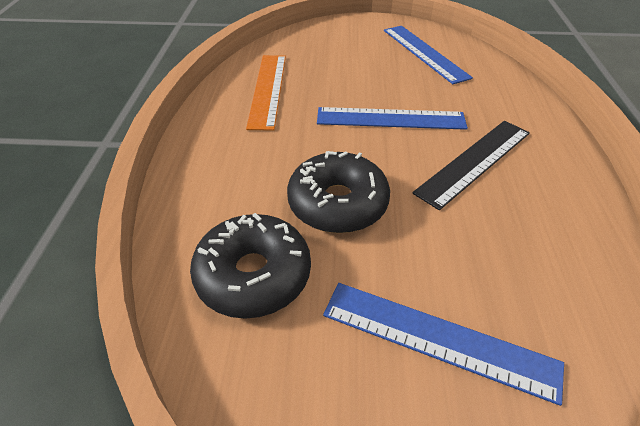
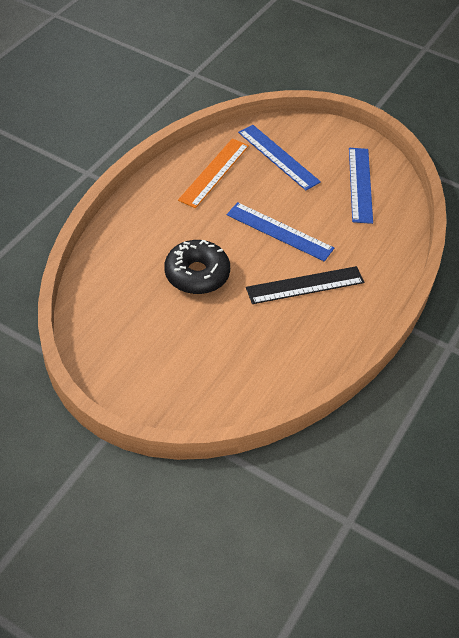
camera: 25 degrees right, 5 degrees up
(253, 275) = (124, 292): black donut -> none
(438, 339) = (191, 362): blue ruler -> blue ruler (278, 157)

